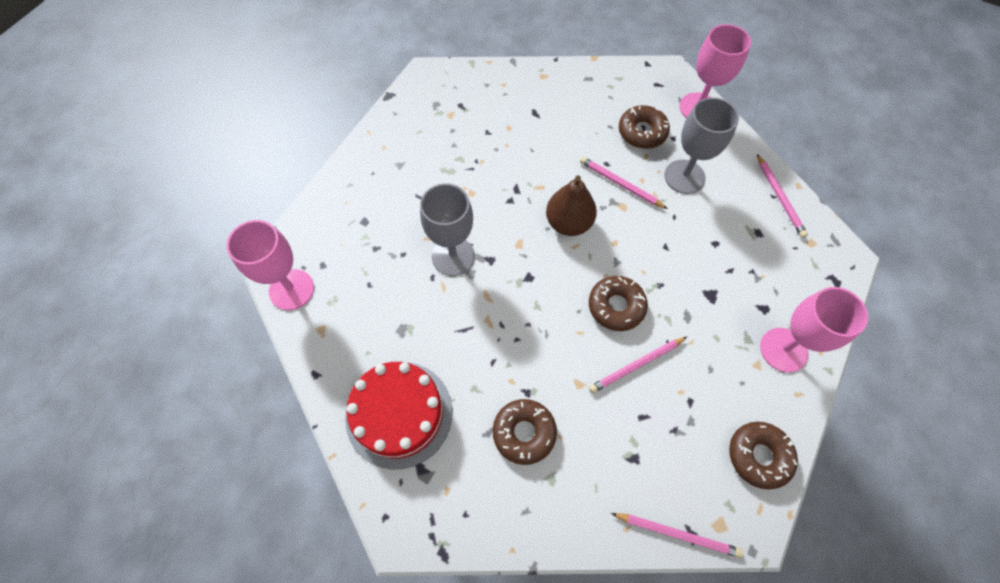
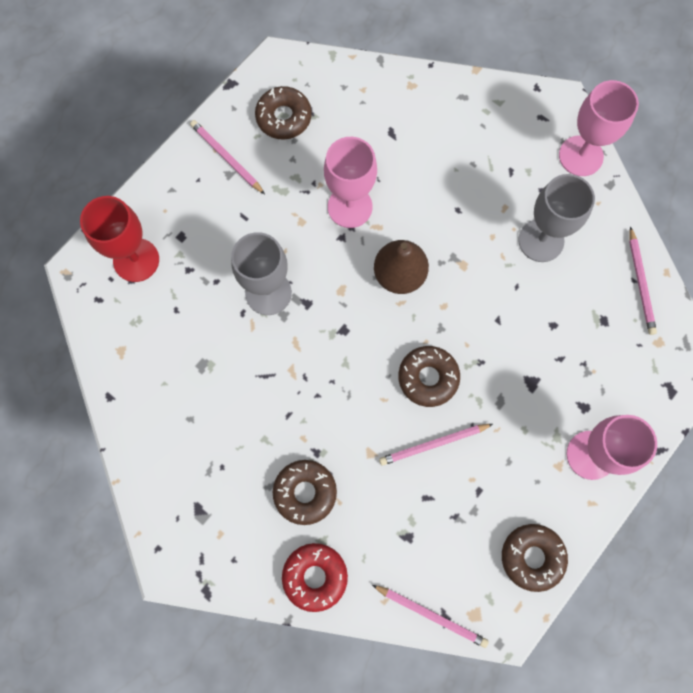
camera: 10 degrees right, 10 degrees up
(291, 289) = (96, 302): pink goblet -> pink goblet (350, 207)
(325, 247) = (136, 260): none -> red goblet
(399, 414) = (186, 452): red cake -> none
(551, 516) = (315, 576): none -> red donut
(620, 184) = (467, 238): pink pencil -> pink pencil (226, 158)
(642, 132) = (507, 177): brown donut -> brown donut (284, 117)

